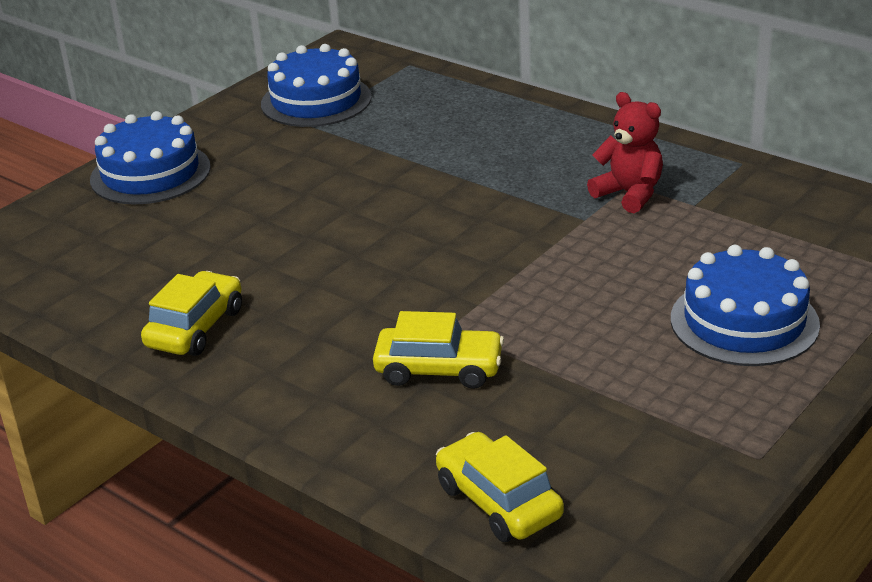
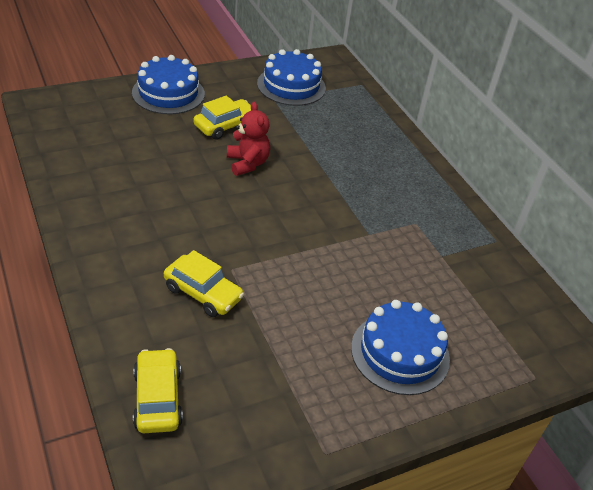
camera: 20 degrees right, 10 degrees up
(195, 328) = (106, 201): yellow car -> yellow car (225, 126)
(629, 194) = (409, 230): red teddy bear -> red teddy bear (247, 163)

